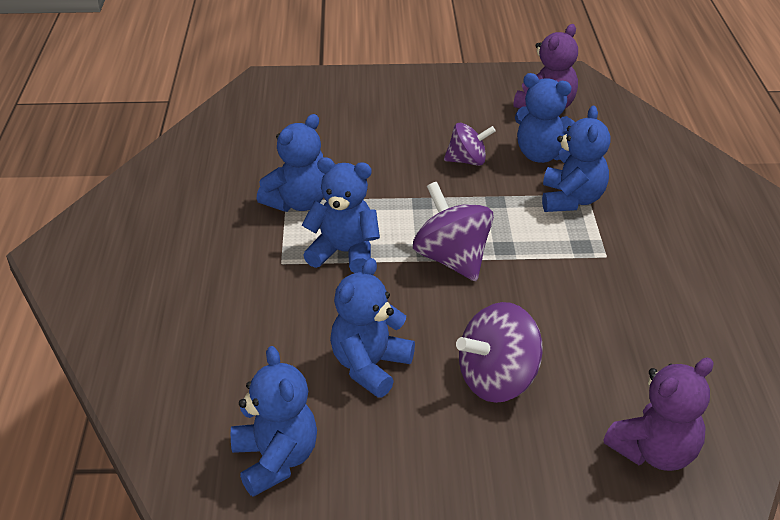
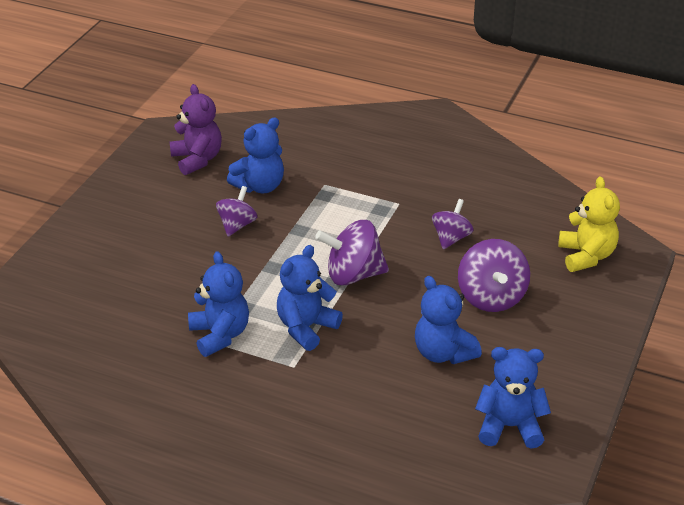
camera: 65 degrees left, 0 degrees up
(571, 200) = (326, 193): blue teddy bear -> none
(580, 315) = (451, 238): none -> purple spinning top
(655, 452) = (586, 256): purple teddy bear -> yellow teddy bear

